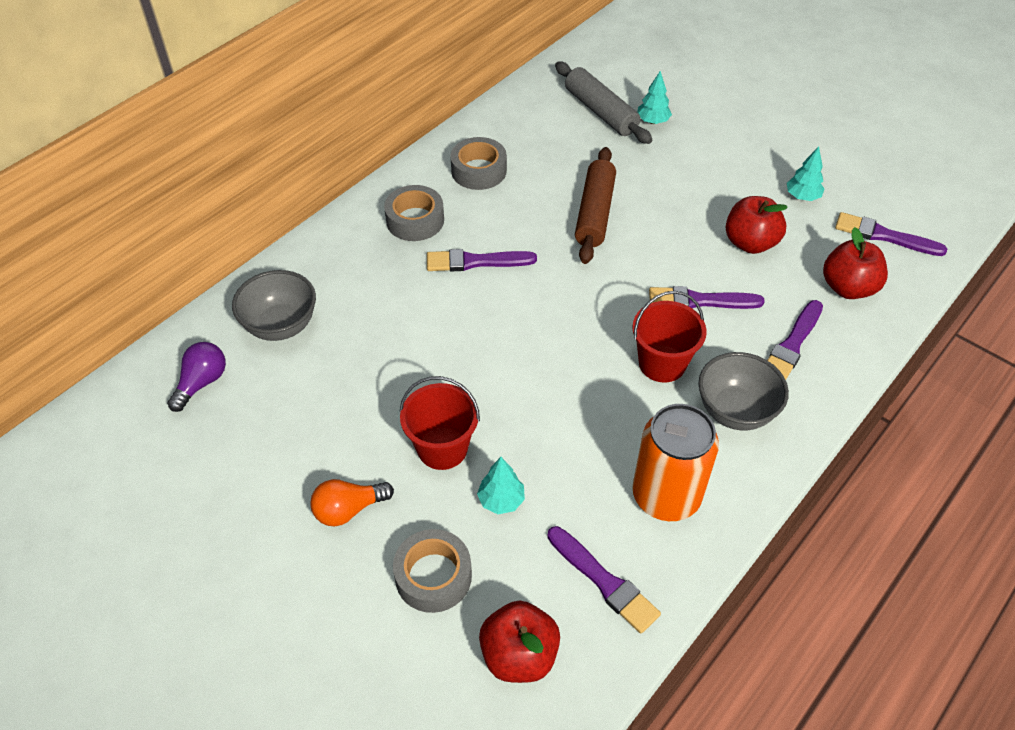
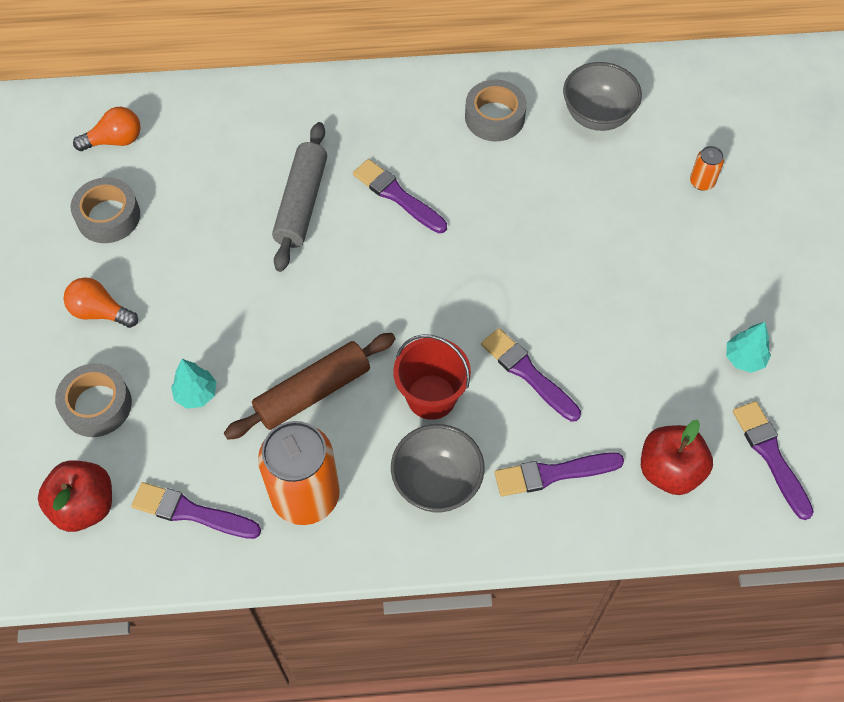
camera: 45 degrees right, 10 degrees up
(202, 383) = (115, 140): purple light bulb -> orange light bulb
(281, 326) = (208, 138): grey bowl -> grey bowl (597, 116)
(415, 220) = (394, 124): grey tape -> grey tape (108, 216)
(442, 448) = (204, 322): red bucket -> none
(595, 213) = (541, 228): brown rolling pin -> brown rolling pin (312, 392)
(600, 112) = (666, 138): grey rolling pin -> grey rolling pin (301, 203)
(604, 581) = (191, 512): purple brush -> purple brush turned 105 degrees clockwise
(652, 121) = (702, 182): turquoise tree -> orange can
(750, 243) = (638, 360): red apple -> none

